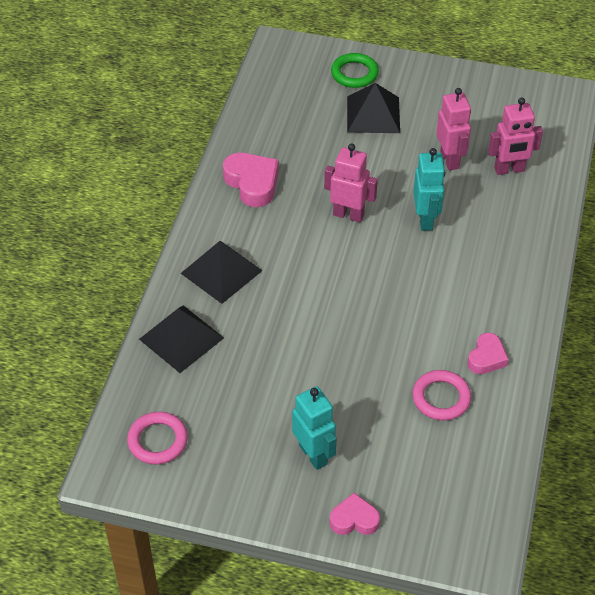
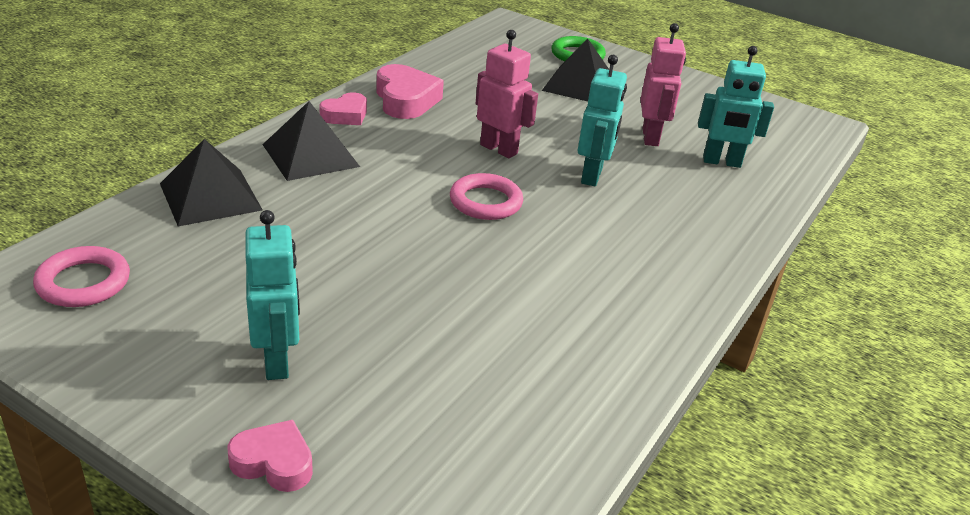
camera: 15 degrees right, 15 degrees down
(441, 398) = (508, 352): pink ring -> pink ring (485, 202)
(486, 358) = (601, 326): pink heart -> pink heart (345, 115)
(509, 170) = (721, 162): pink robot -> turquoise robot

